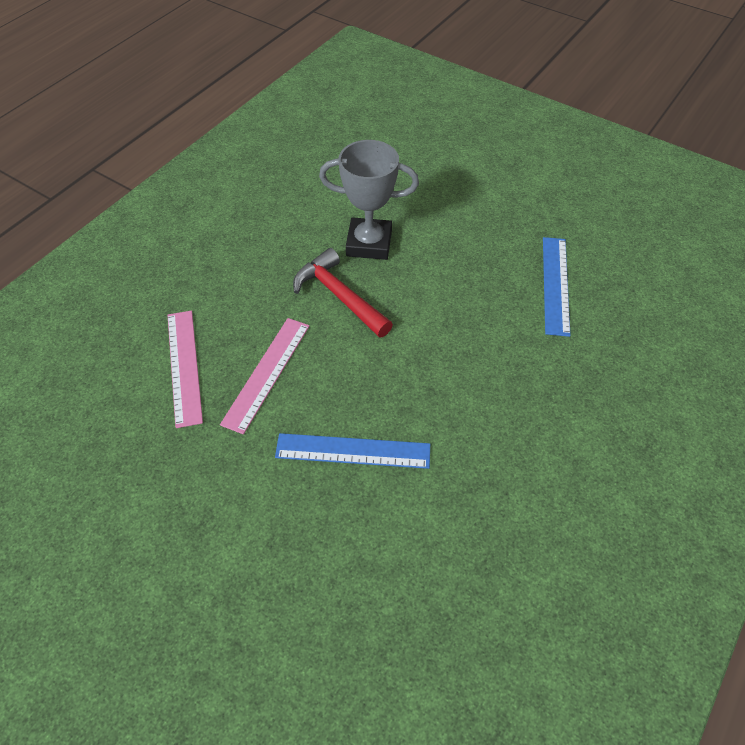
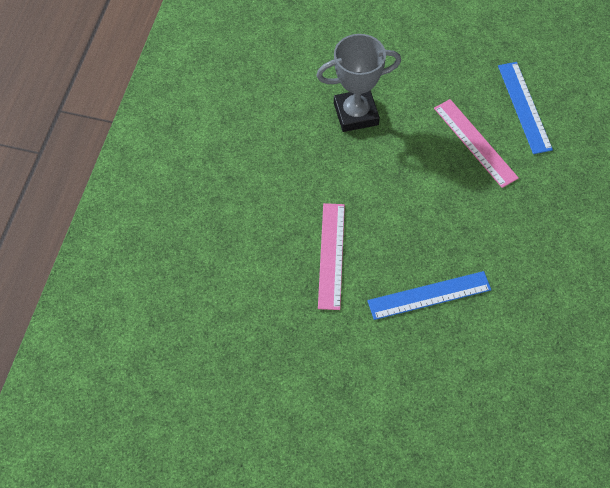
camera: 20 degrees left, 5 degrees up
(184, 366) = (261, 271): pink ruler -> pink ruler (475, 142)
(339, 296) = (355, 170): red hammer -> none

